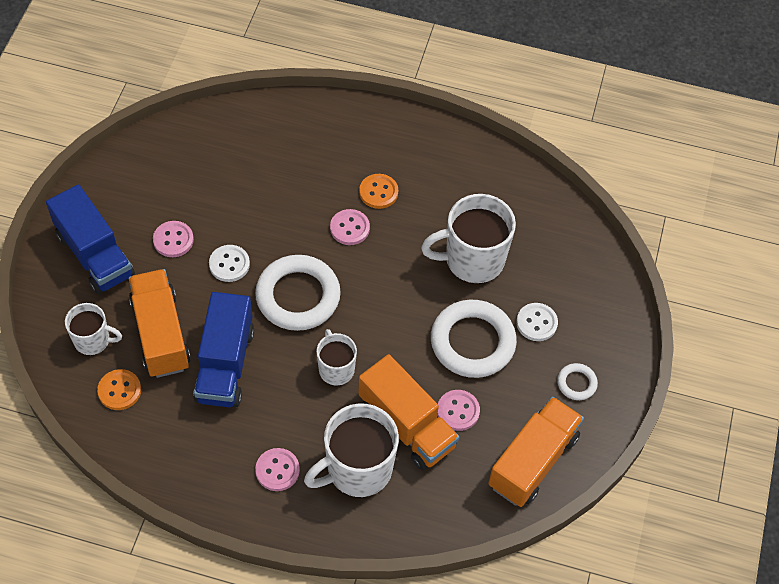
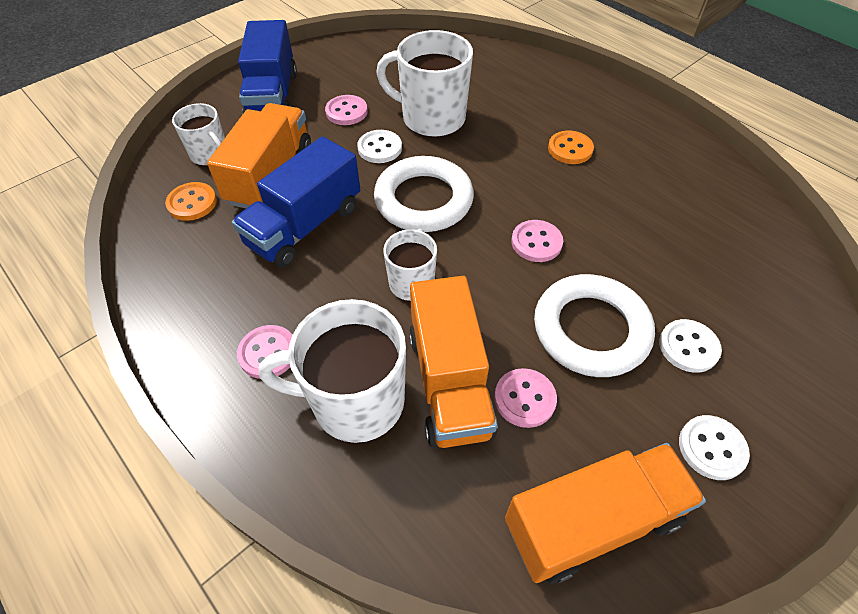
camera: 35 degrees right, 5 degrees down
(349, 228) = (519, 166): pink button -> pink button (536, 242)
(472, 260) = (640, 247): white mug -> white mug (431, 118)
(576, 383) = (712, 448): white ring -> white button

